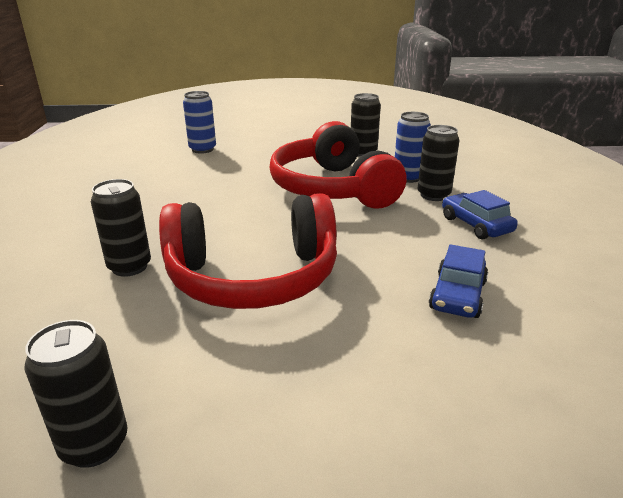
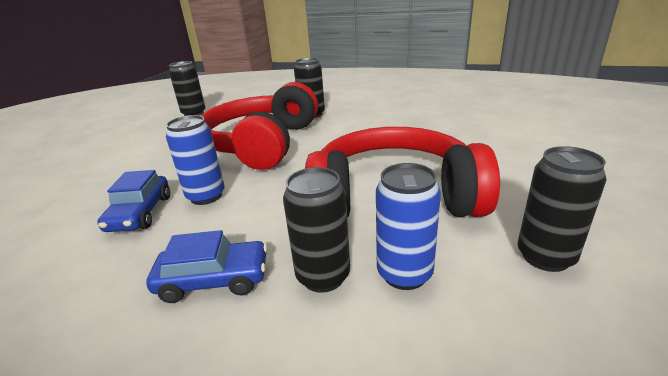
camera: 115 degrees right, 0 degrees up
(202, 149) = (548, 136): blue can -> blue can (206, 196)
(457, 295) = (140, 213): blue car -> blue car turned 135 degrees counterclockwise

